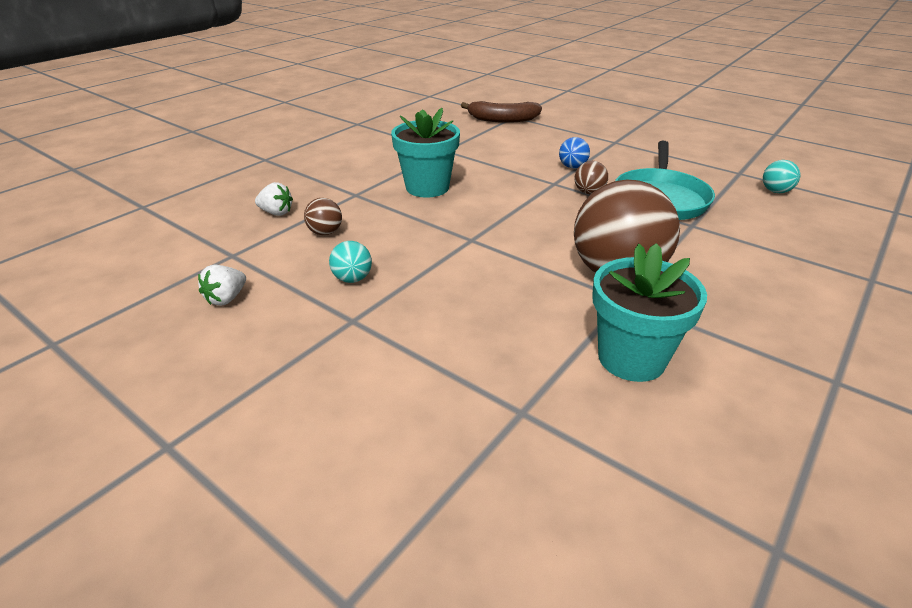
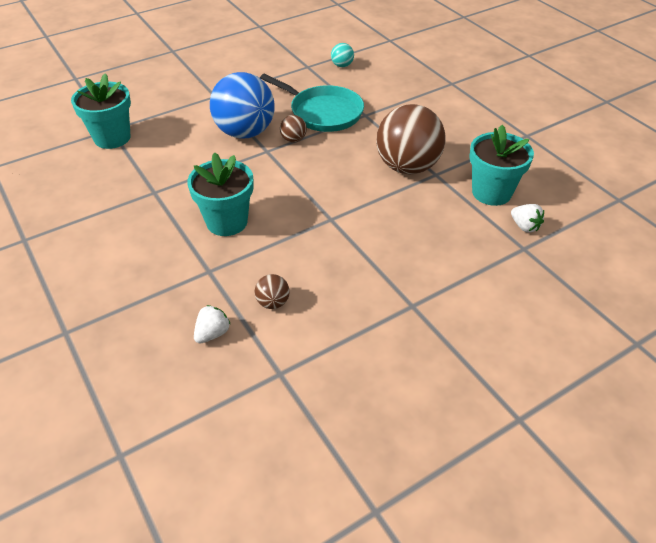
camera: 70 degrees left, 10 degrees up
(226, 298) = (353, 380): white strawberry -> white strawberry (524, 226)
(352, 279) = (357, 296): turquoise ball -> none
(502, 120) = (112, 138): brown banana -> turquoise flower pot
(572, 167) = (245, 132): blue ball -> blue ball, size x2.37

